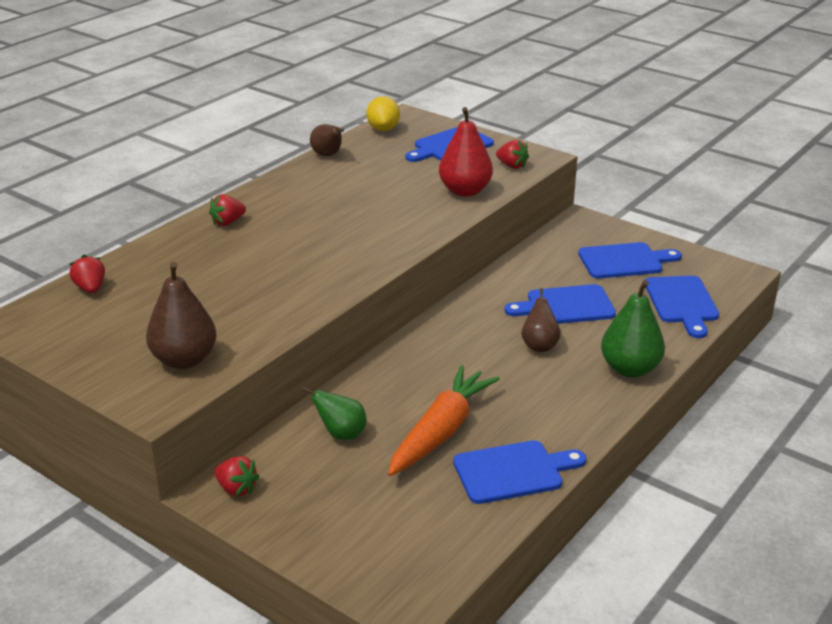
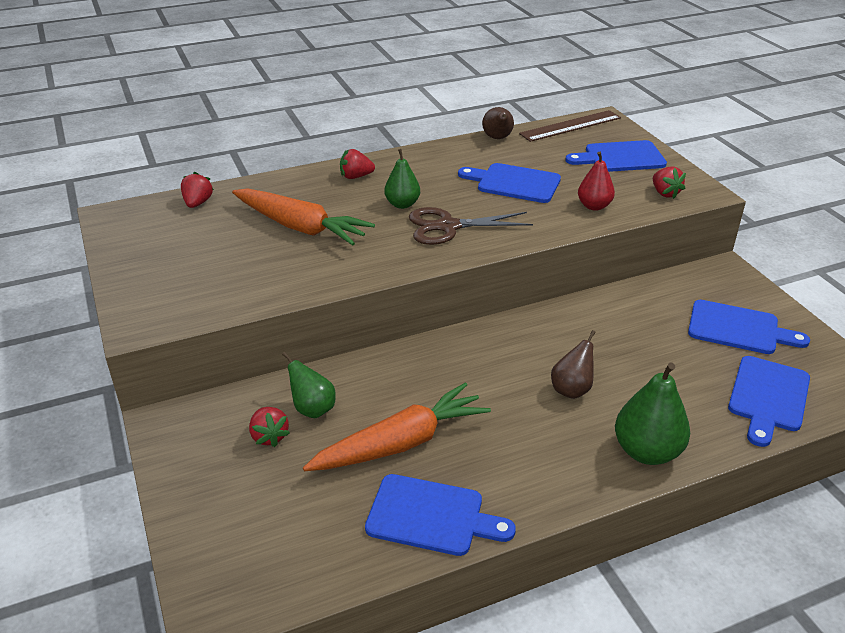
camera: 30 degrees right, 5 degrees up
(184, 360) = (201, 291): brown pear -> none
(221, 280) = (300, 227): none -> orange carrot
(236, 489) = (184, 426): red strawberry -> red strawberry (269, 436)
(297, 234) = (402, 204): none -> green pear
(358, 241) = (448, 227): none -> brown scissors
(383, 129) = (570, 126): yellow lemon -> brown ruler
(465, 191) = (594, 206): red pear -> red pear, size x0.64
(566, 306) = (634, 357): blue cutting board -> blue cutting board (514, 183)

